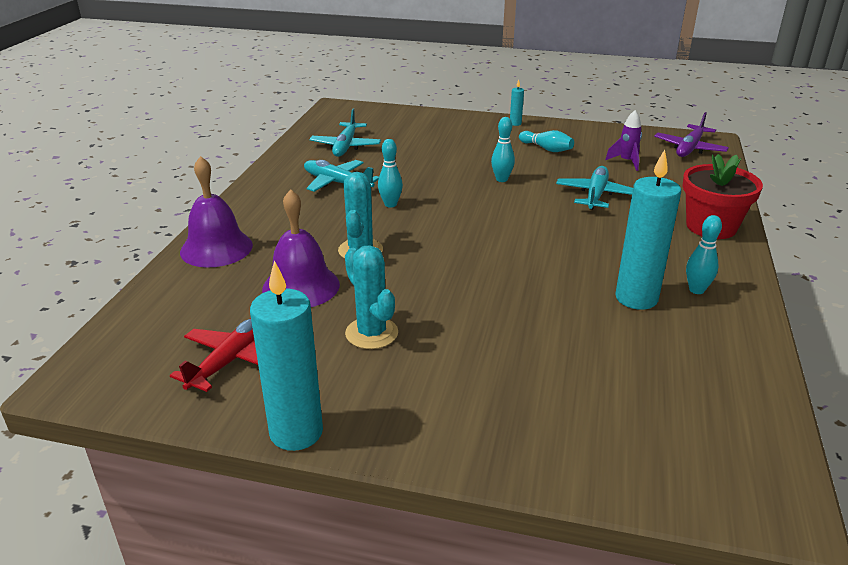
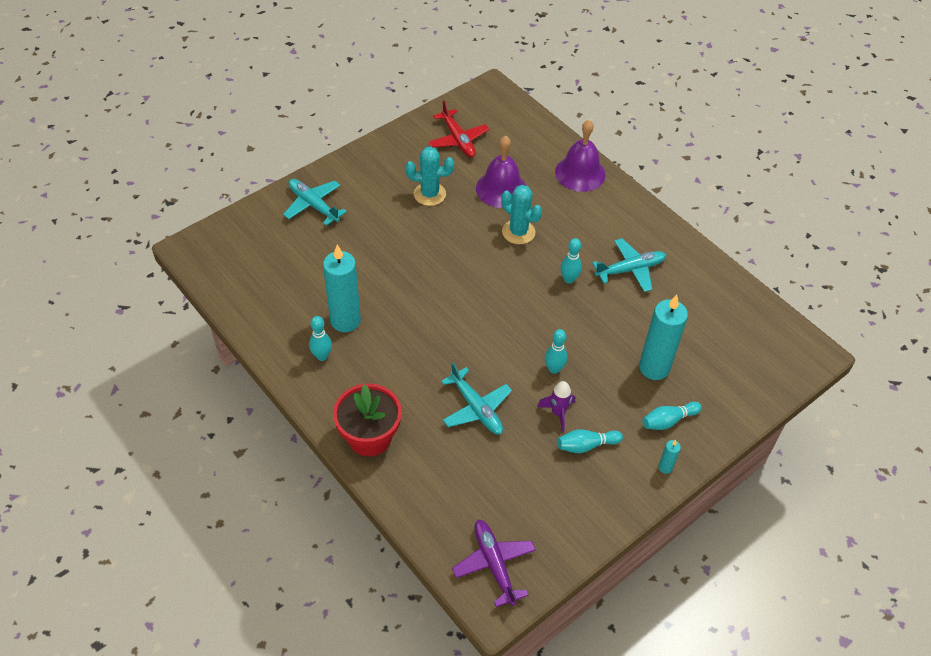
camera: 125 degrees right, 20 degrees up
(296, 432) = (386, 139): turquoise candle -> turquoise candle (654, 368)
(346, 146) = (702, 310): turquoise plane -> turquoise plane (313, 205)
(475, 131) = (668, 421): none -> turquoise bowling pin
(626, 162) = (511, 483): purple rocket -> purple rocket (558, 413)

